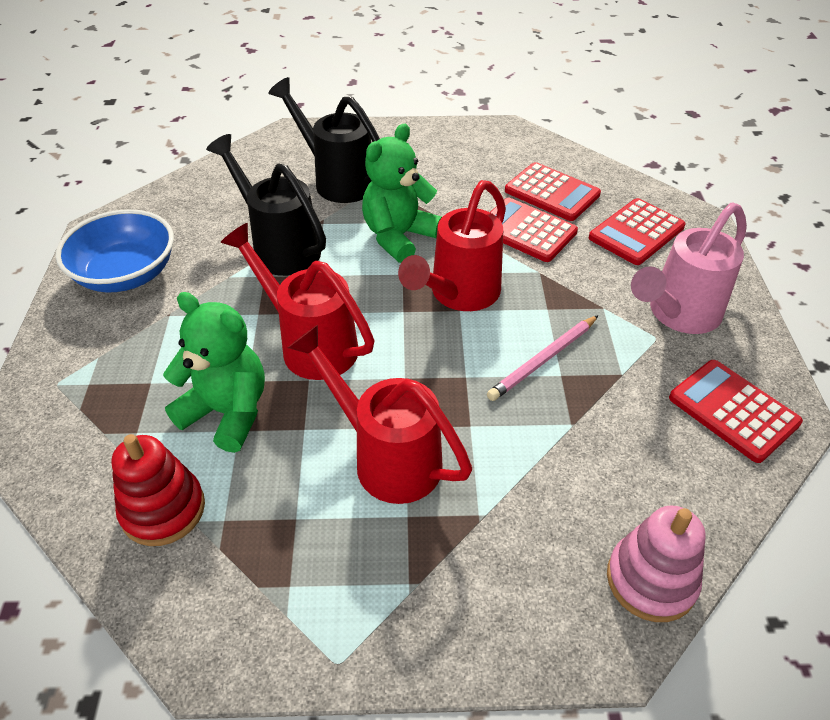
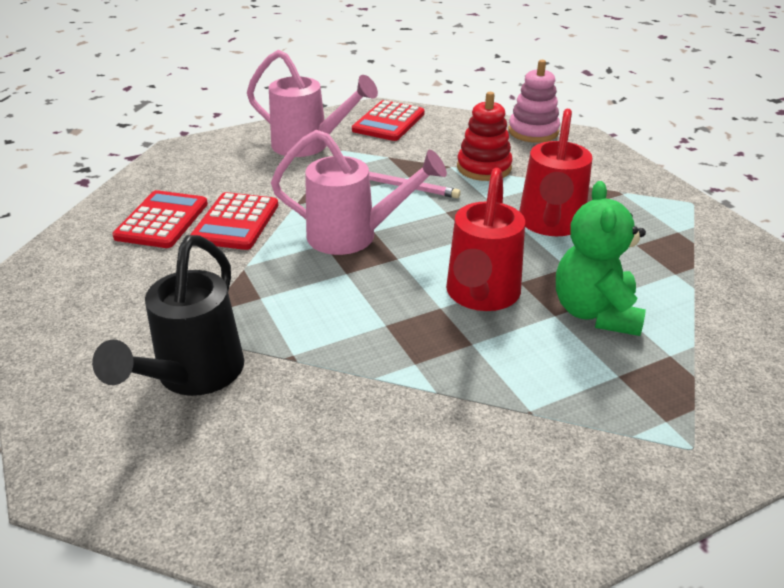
camera: 115 degrees left, 10 degrees down
(126, 274) = (502, 493): blue bowl -> none
(163, 509) = (704, 305): red stacking toy -> red stacking toy (484, 168)
(279, 247) = (358, 373): black watering can -> none
(399, 237) = (288, 292): green teddy bear -> none
(458, 295) = (354, 236): red watering can -> pink watering can
(636, 232) = (210, 172): red calculator -> none

